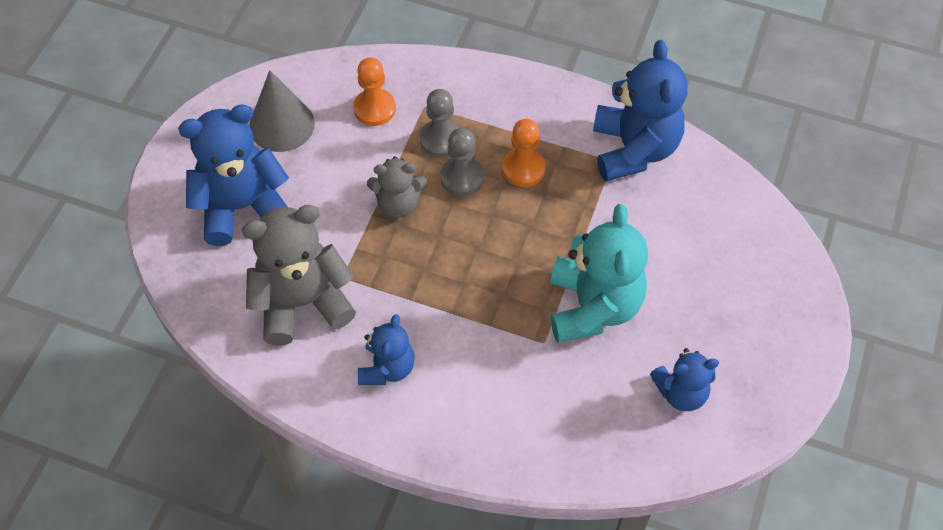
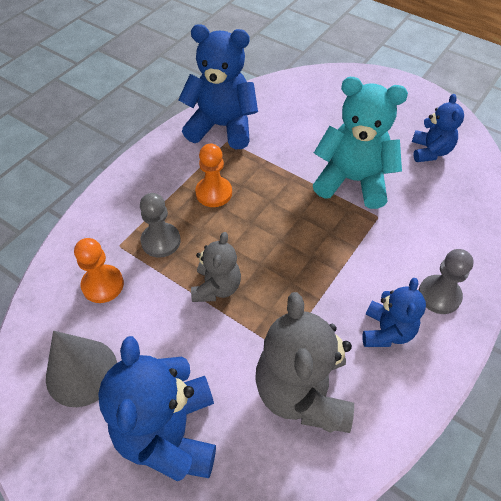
camera: 75 degrees left, 5 degrees down
(387, 368) = (386, 331): blue teddy bear -> blue teddy bear turned 75 degrees clockwise
(462, 178) = (207, 235): grey pawn -> grey pawn (439, 295)

